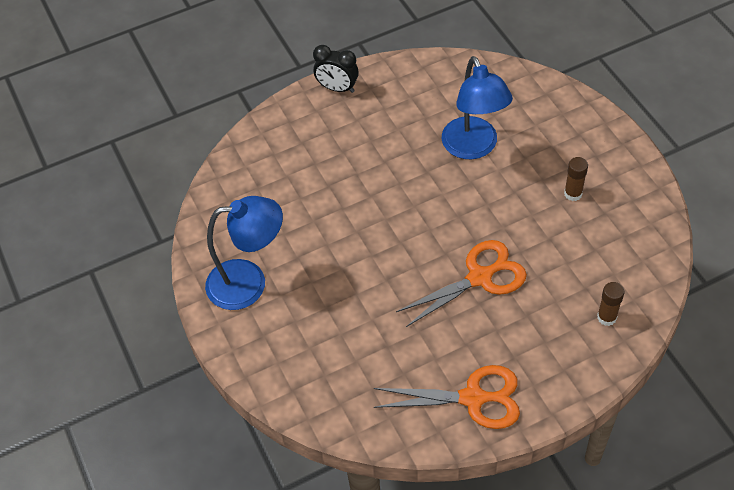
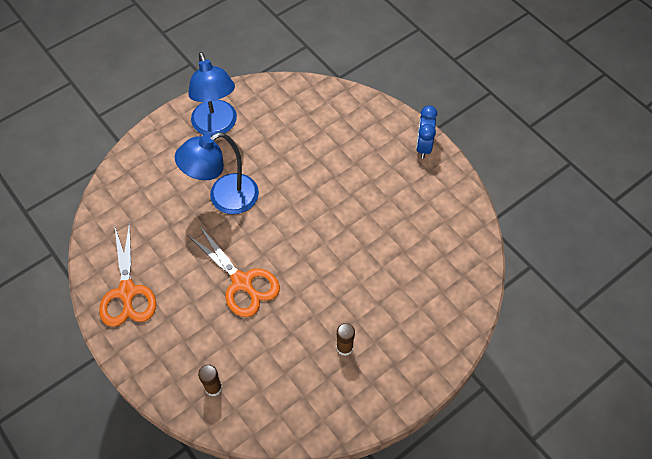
camera: 75 degrees right, 5 degrees up
(337, 88) = (423, 146): black clock -> blue clock
(473, 147) = (381, 259): blue lamp -> blue lamp (224, 198)

